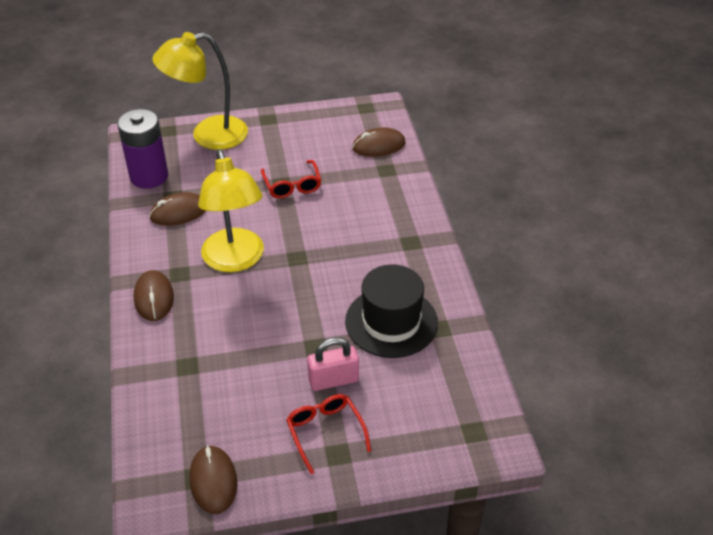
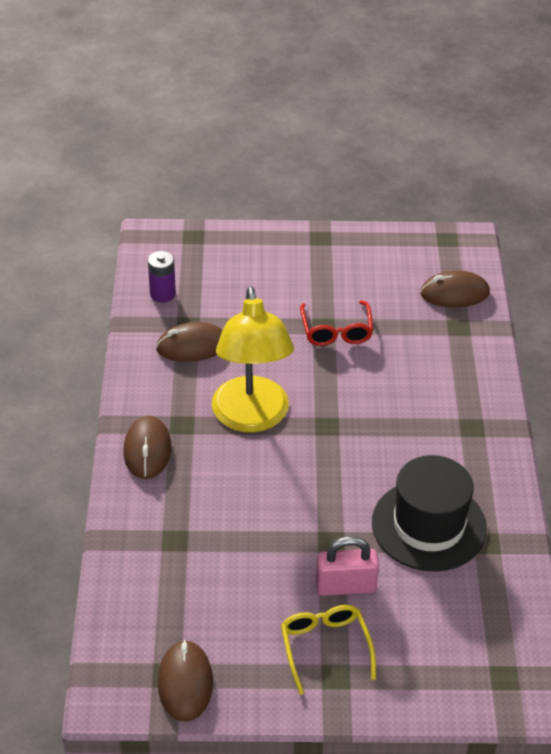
camera: 10 degrees right, 0 degrees up
(149, 176) = (162, 294): purple battery -> purple battery, size x0.54
(208, 135) = (242, 250): yellow lamp -> none
(325, 432) = (325, 648): red glasses -> yellow glasses

